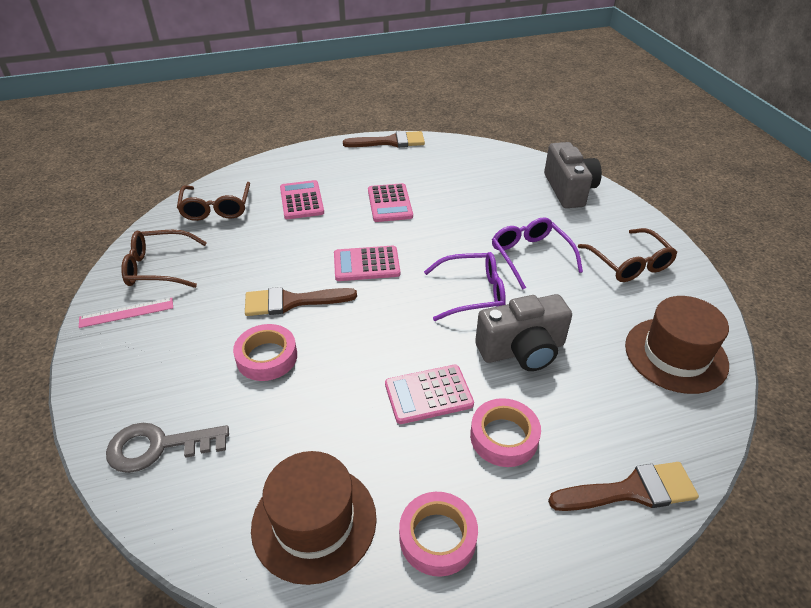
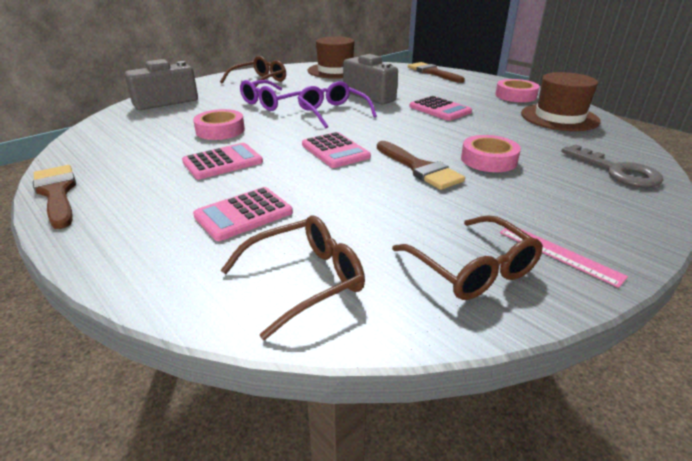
camera: 115 degrees left, 10 degrees down
(504, 437) = (441, 92): pink tape -> pink tape (220, 130)

